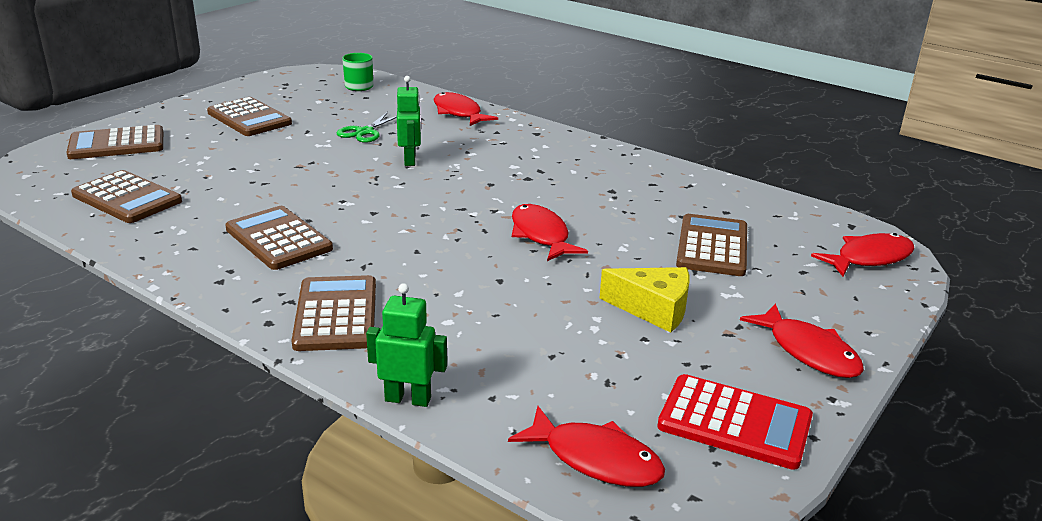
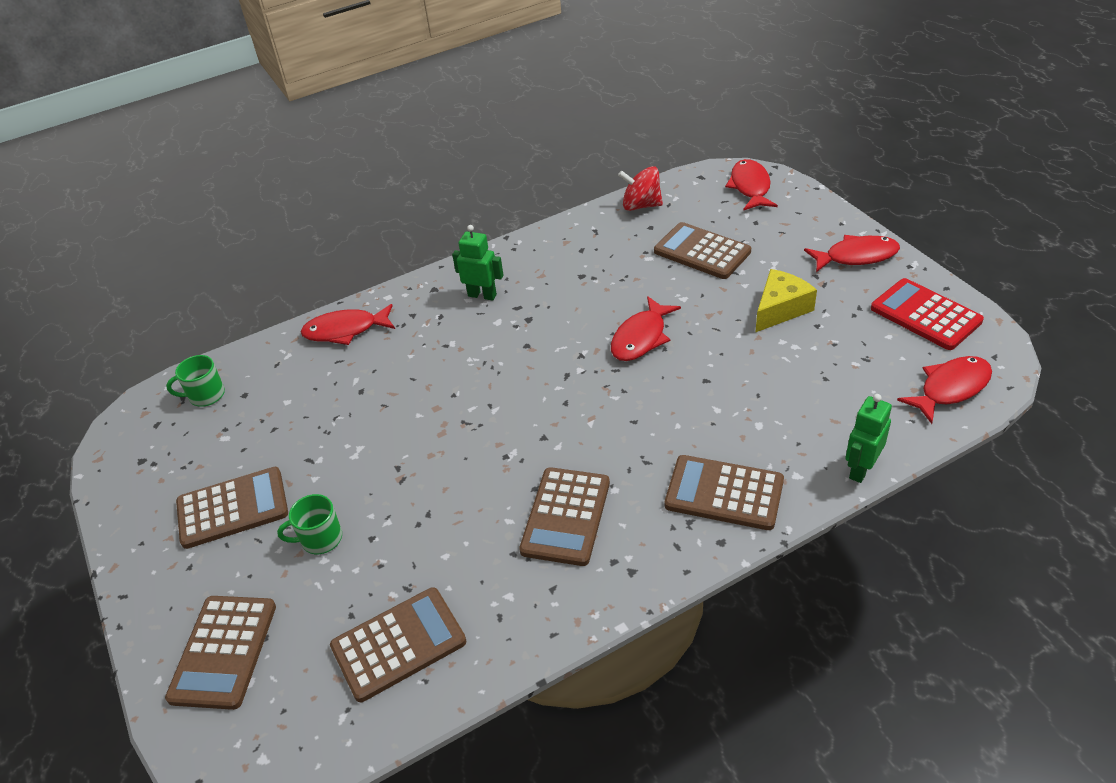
camera: 60 degrees left, 15 degrees up
(227, 151) = (320, 539): none -> green mug
(278, 239) = (566, 516): brown calculator -> brown calculator turned 60 degrees counterclockwise
(365, 132) = (346, 411): green scissors -> none
(410, 160) = (441, 389): green robot -> green robot (482, 295)
(541, 235) = (641, 338): red fish -> red fish turned 60 degrees counterclockwise
(734, 422) = (925, 315): red calculator -> red calculator turned 90 degrees counterclockwise
(757, 201) = (641, 205): none -> red spinning top

